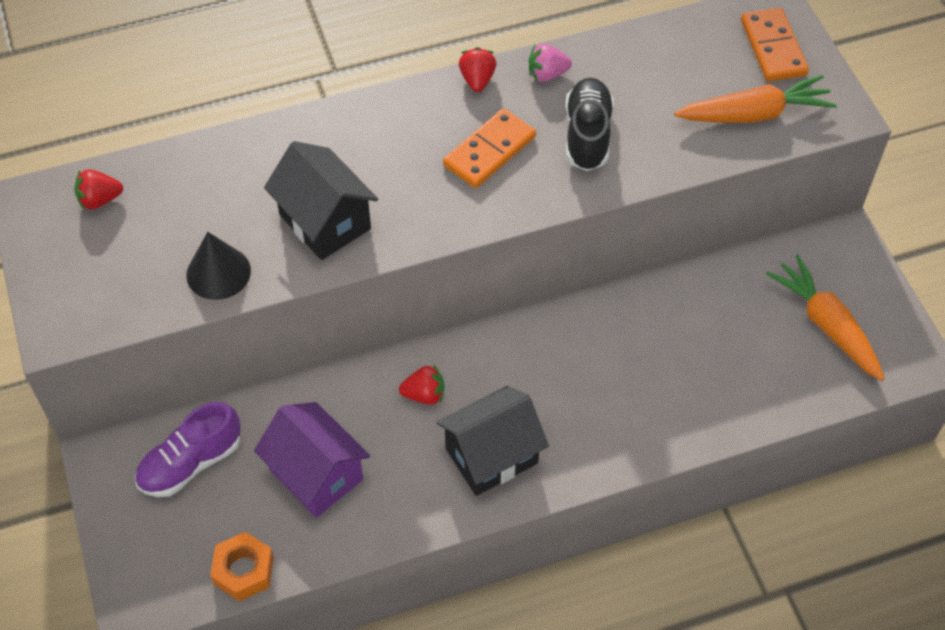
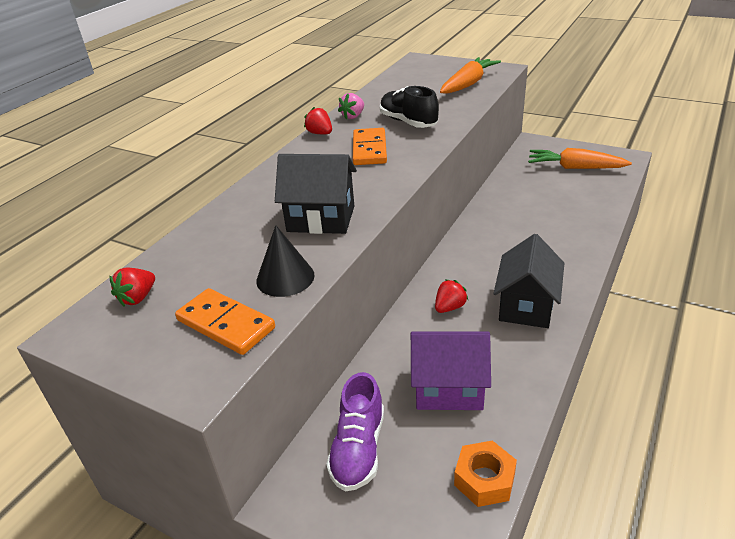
camera: 40 degrees left, 20 degrees down
(773, 48) = (439, 67): orange domino -> orange domino (225, 324)

